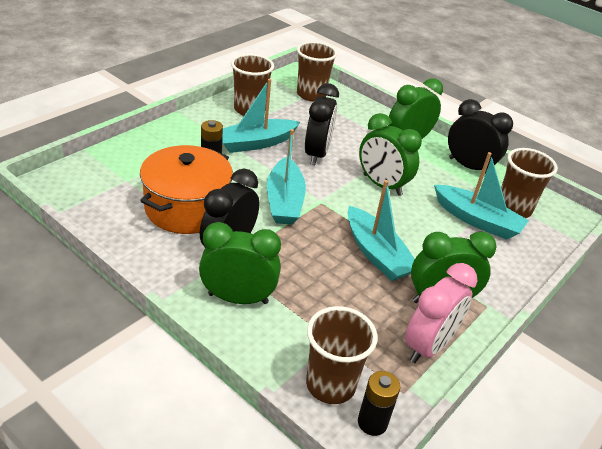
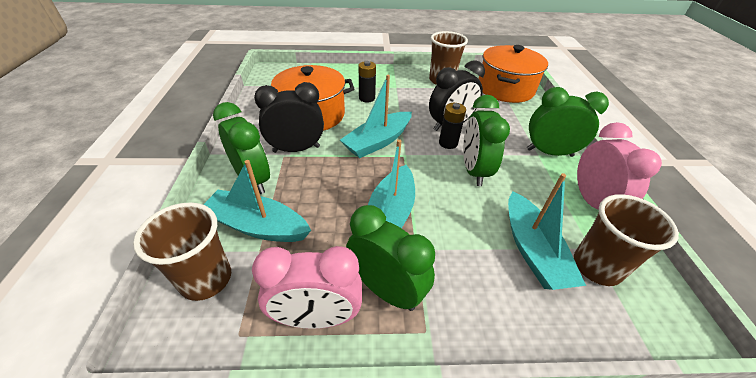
camera: 50 degrees right, 5 degrees up
(255, 143) = (414, 100): turquoise boat -> turquoise boat (257, 226)
(311, 95) = (505, 89): brown cup -> orange pot
(372, 422) = (181, 334): black battery -> black battery (448, 143)
(469, 166) = (592, 202): black clock -> pink clock

